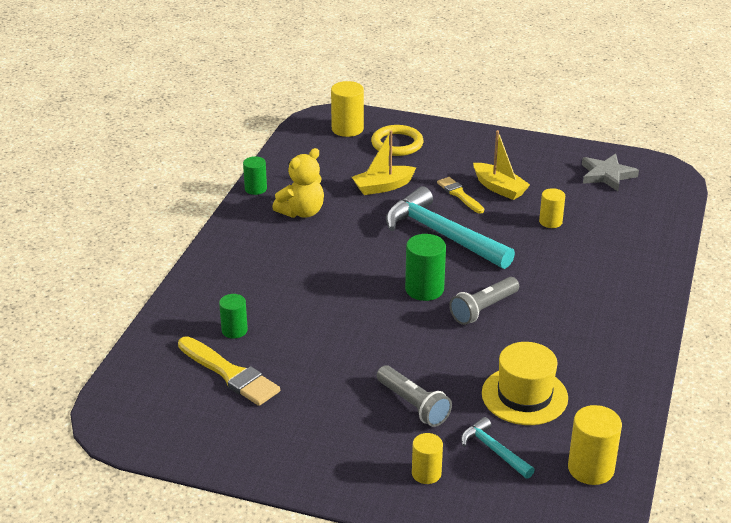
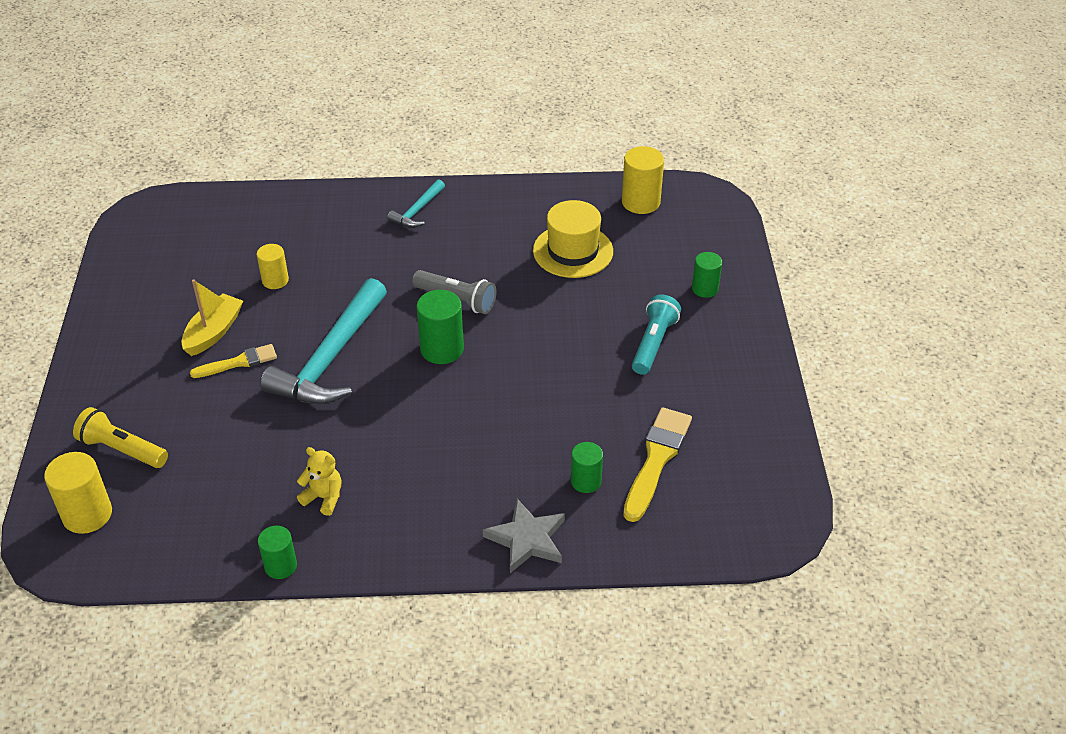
camera: 110 degrees left, 10 degrees up
(302, 212) = (324, 498): yellow teddy bear -> yellow teddy bear, size x0.66
(366, 413) = (653, 343): none -> turquoise flashlight
(383, 187) = (239, 435): yellow boat -> none
(397, 144) = (122, 449): yellow ring -> yellow flashlight
(413, 405) = (625, 316): grey flashlight -> none
(426, 473) = (705, 289): yellow cylinder -> green cylinder
(459, 195) = (238, 362): yellow brush -> yellow brush turned 150 degrees counterclockwise
(494, 450) = (652, 256): turquoise hammer -> turquoise hammer (417, 211)
(607, 175) = (161, 253): grey star -> grey star (527, 539)

